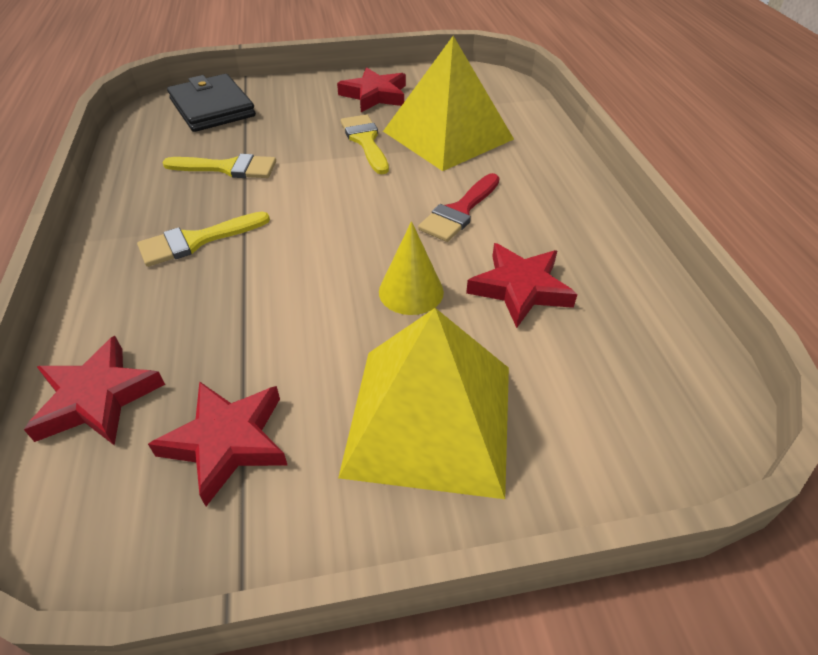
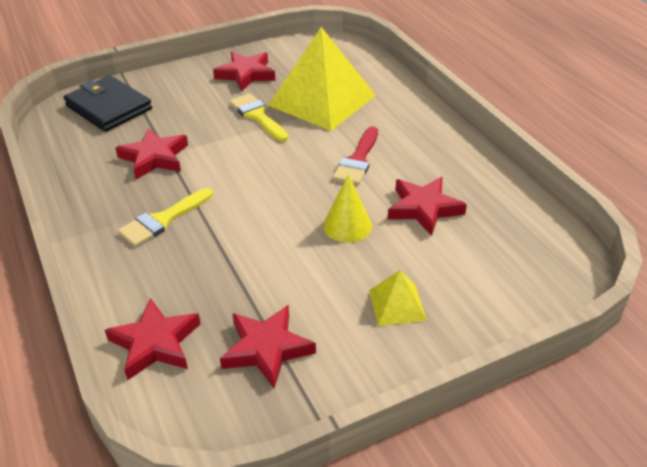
camera: 15 degrees left, 5 degrees down
(228, 168) = (154, 157): yellow brush -> red star
(430, 418) = (397, 305): yellow pyramid -> yellow pyramid, size x0.45

